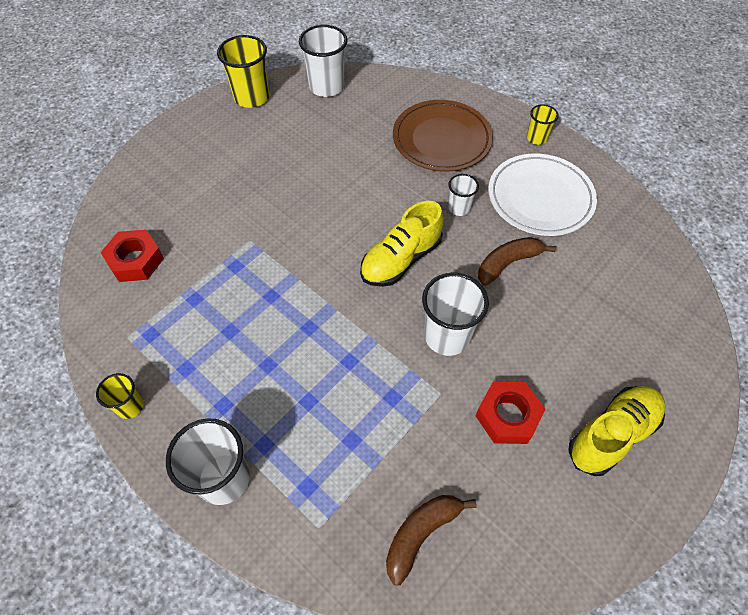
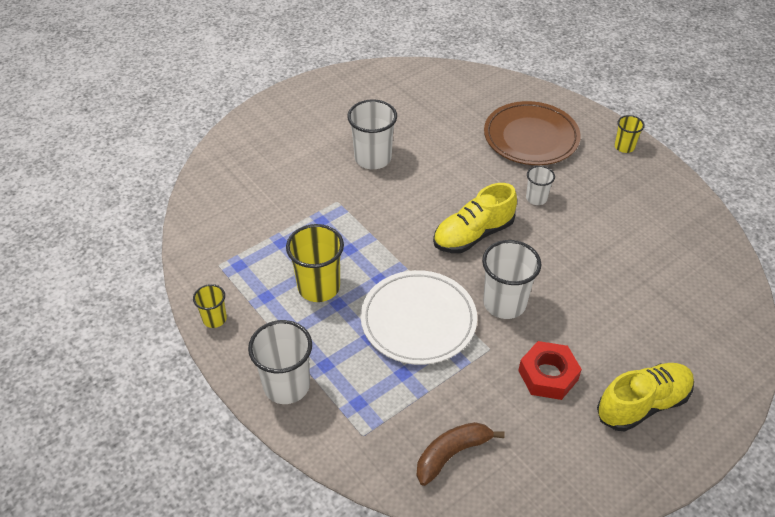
camera: 10 degrees right, 10 degrees down
(136, 260) = (233, 205): red nut -> none
(252, 97) = (357, 80): yellow cup -> yellow cup (319, 287)
(326, 87) = (429, 79): white cup -> white cup (373, 158)
(508, 263) = (573, 251): brown banana -> none
(540, 198) = (616, 199): white plate -> white plate (418, 320)

